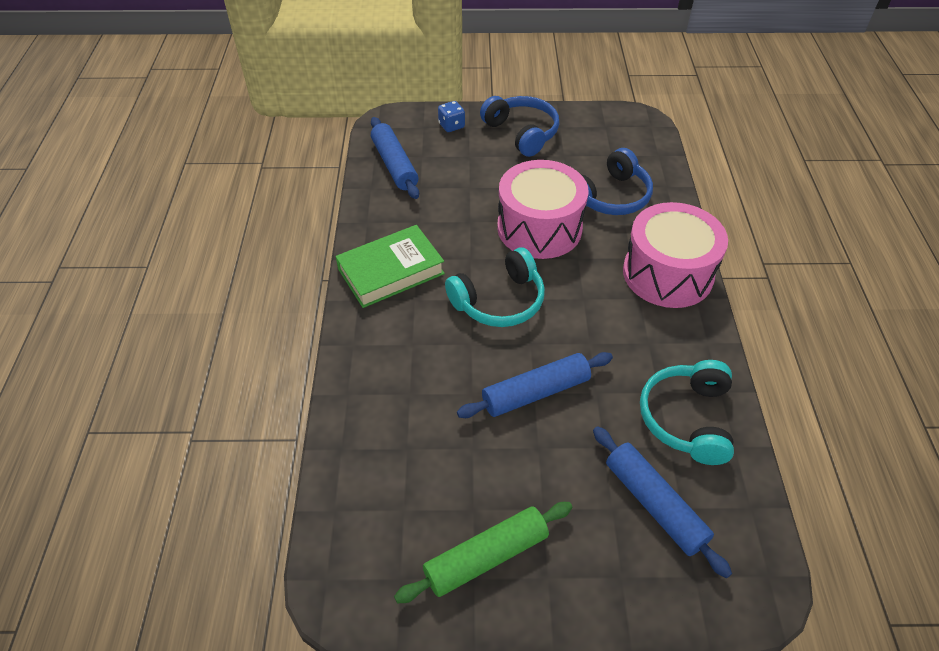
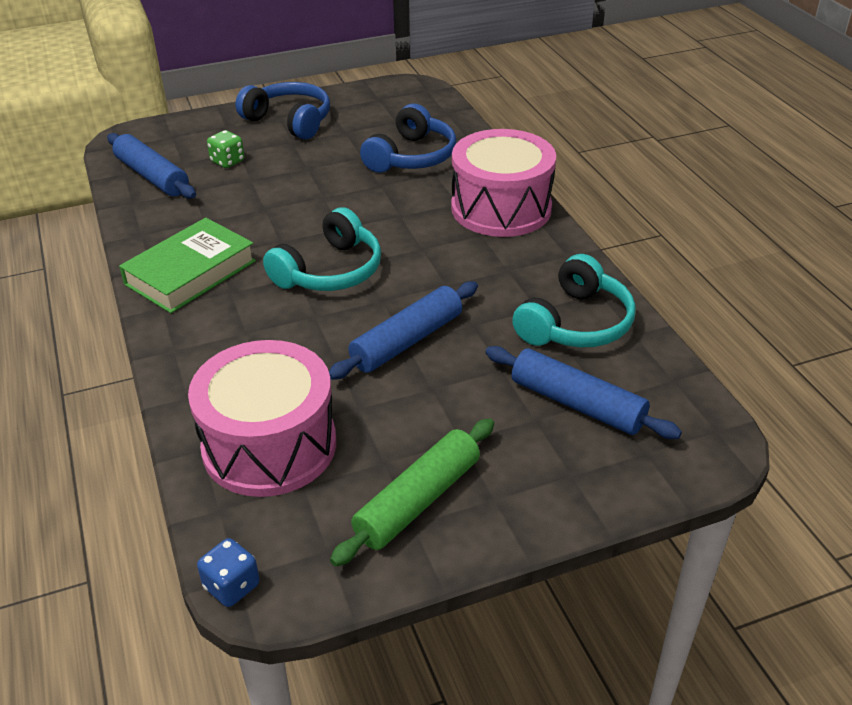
camera: 20 degrees left, 10 degrees down
(451, 126) = (205, 129): blue dice -> blue dice (232, 586)
(457, 164) = (227, 161): none -> green dice
(539, 228) = (346, 198): pink drum -> pink drum (269, 445)
(686, 418) = (576, 323): turquoise headphones -> turquoise headphones turned 135 degrees counterclockwise

